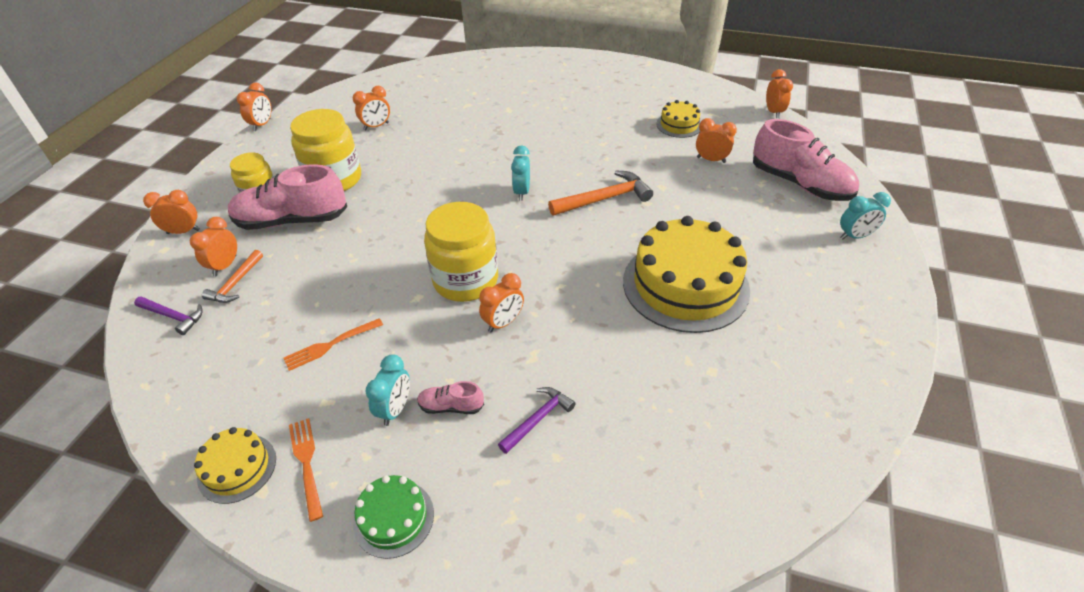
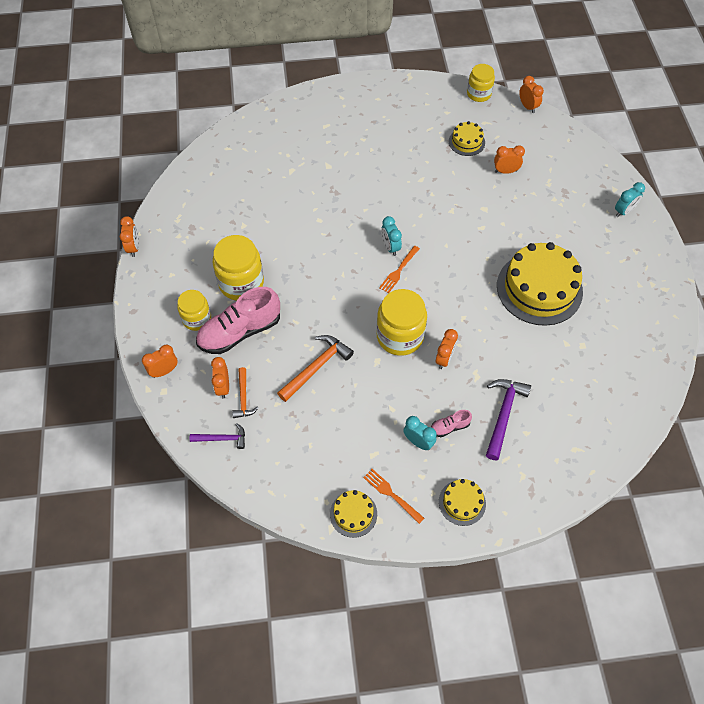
camera: 25 degrees left, 15 degrees up
(330, 345) = (346, 417): orange fork -> orange fork (399, 271)
(376, 126) = (233, 218): orange clock -> none
(393, 518) = (462, 502): green cake -> yellow cake
(395, 409) = (418, 442): turquoise clock -> turquoise clock turned 45 degrees counterclockwise
(538, 419) = (503, 414): purple hammer -> purple hammer, size x1.62
(604, 199) = (451, 233): orange hammer -> orange hammer (316, 367)
(719, 90) = (479, 94): none -> yellow jar
(800, 184) = (573, 175): pink shoe -> none

